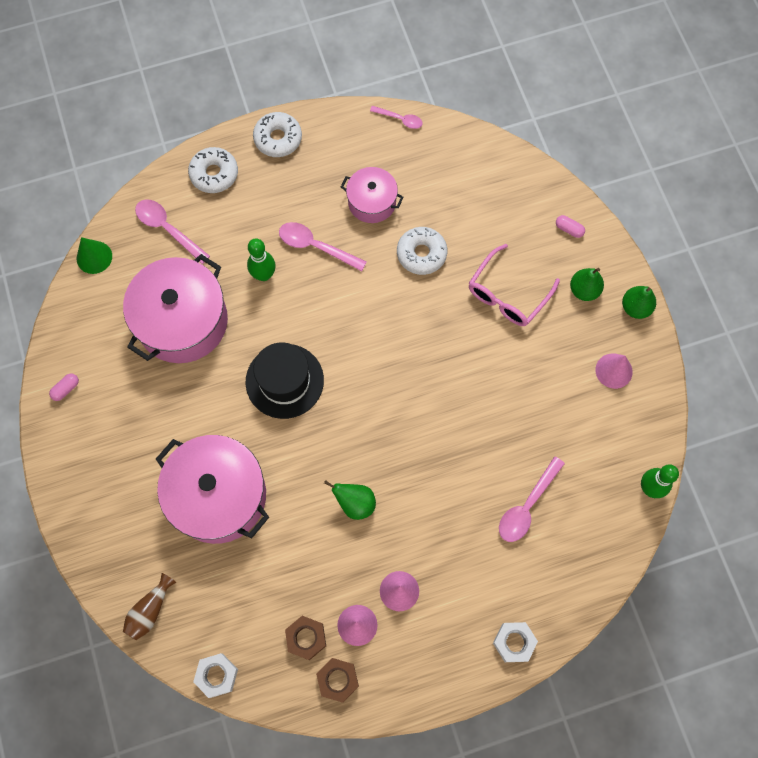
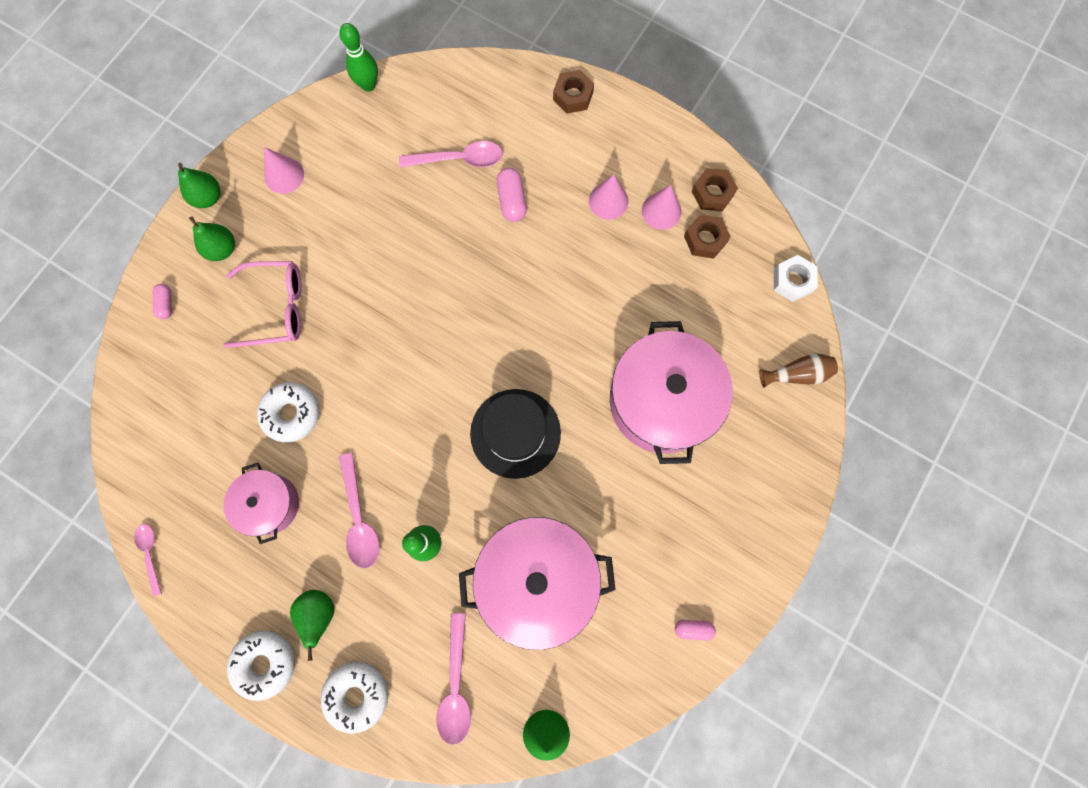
camera: 130 degrees left, 5 degrees up
(355, 503) = (570, 287): green pear -> green pear (319, 613)
(459, 517) = (512, 201): none -> pink capsule
(514, 642) = (573, 96): white nut -> brown nut

